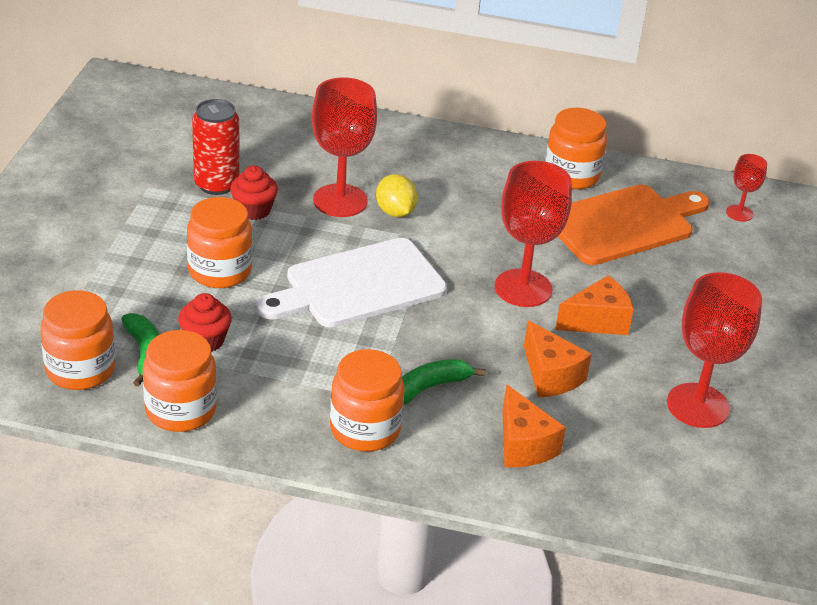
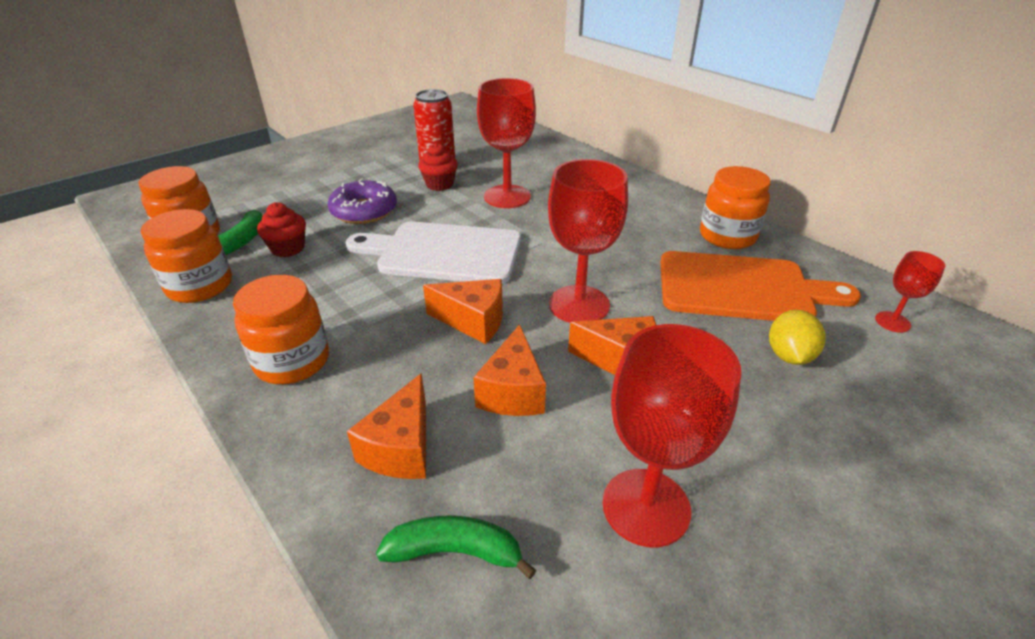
camera: 40 degrees right, 0 degrees up
(220, 271) = (364, 211): orange jar -> purple donut
(395, 212) = (539, 215): yellow lemon -> yellow lemon (789, 355)
(430, 387) = (391, 351): green banana -> green banana (455, 551)
(461, 337) = (473, 321): none -> orange cheese

